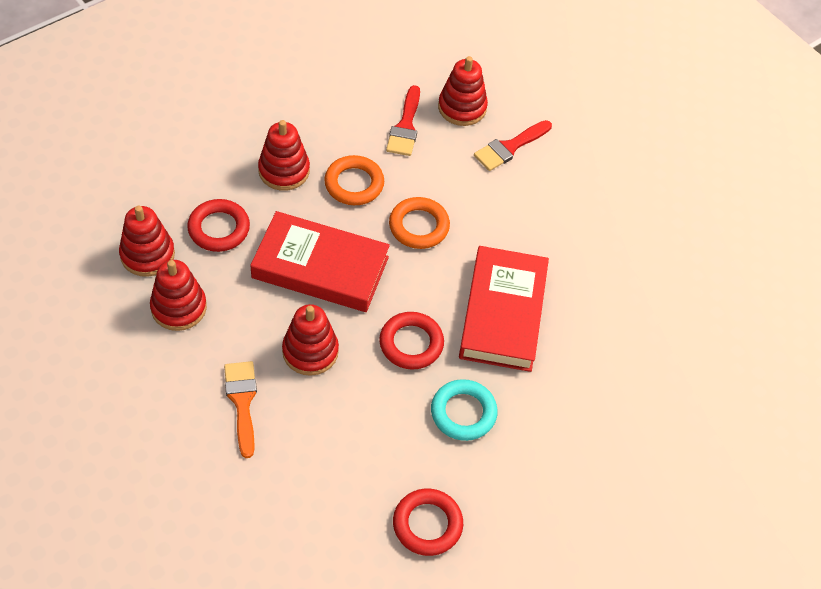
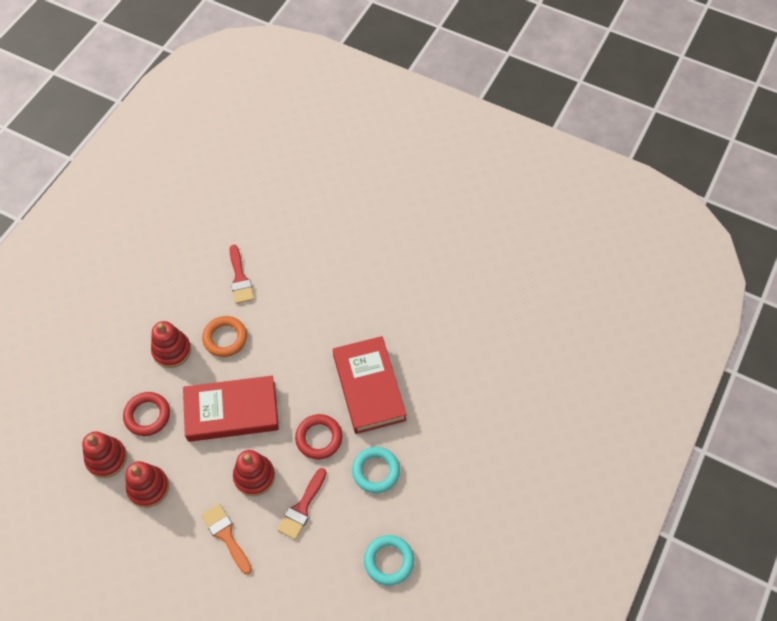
camera: 20 degrees left, 5 degrees up
(419, 226) = (284, 350): orange ring -> none
(427, 524) = (389, 561): red ring -> turquoise ring
(462, 107) = (272, 247): red stacking toy -> none
(509, 147) = (318, 263): red brush -> red brush (302, 508)

